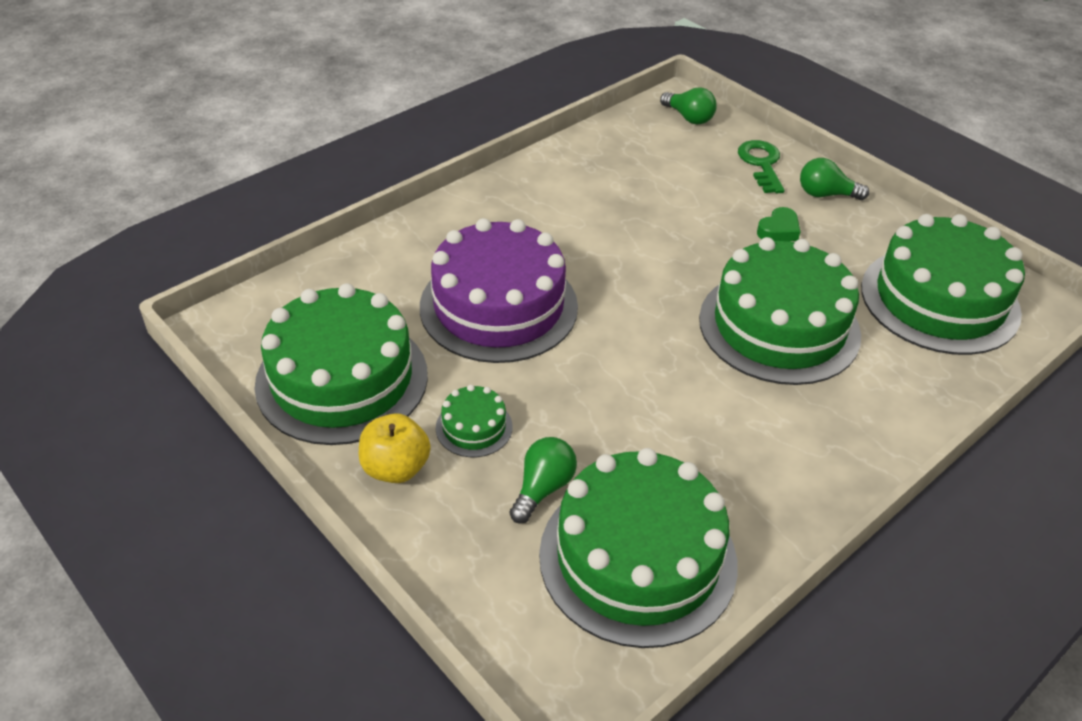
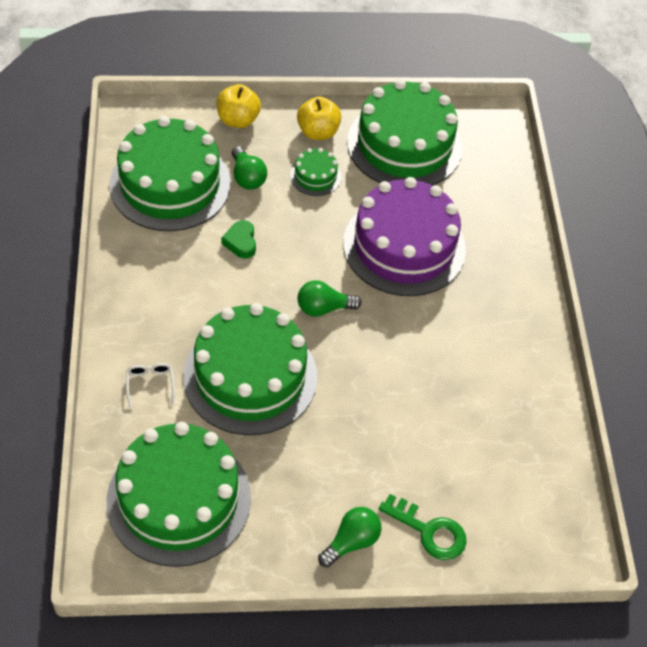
camera: 125 degrees right, 10 degrees up
(453, 565) = (238, 120): none -> yellow apple
(689, 117) = (541, 535): green light bulb -> green light bulb (323, 308)
(778, 230) = (339, 465): green heart -> green heart (241, 242)
(883, 387) = (150, 385): none -> white glasses

